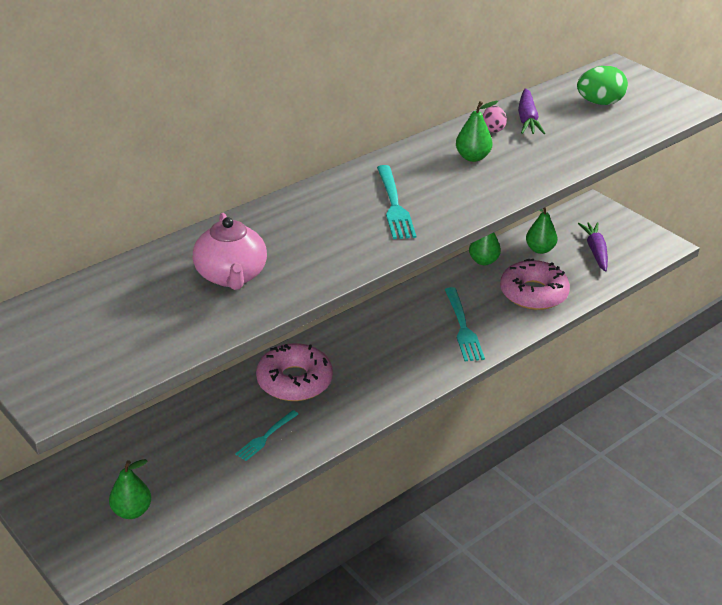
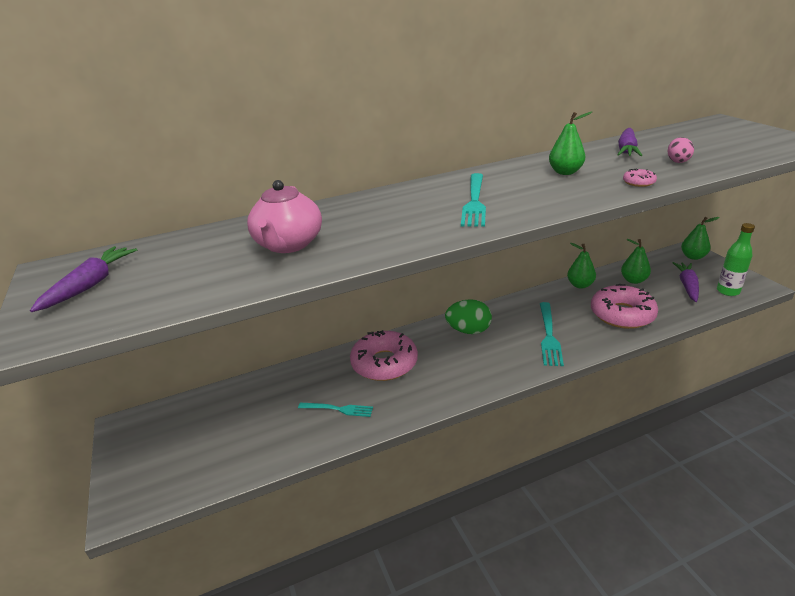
camera: 20 degrees right, 5 degrees down
(56, 343) = (90, 285): none -> purple carrot
(132, 511) = (192, 460): green pear -> green pear (693, 257)
(265, 437) = (338, 409): turquoise fork -> turquoise fork turned 135 degrees counterclockwise
(493, 129) = (591, 155): pink egg -> pink egg (677, 161)
(546, 169) = (638, 182): none -> pink donut
(599, 103) = (702, 141): green egg -> green egg (468, 331)
(636, 254) = (728, 291): none -> green bottle

